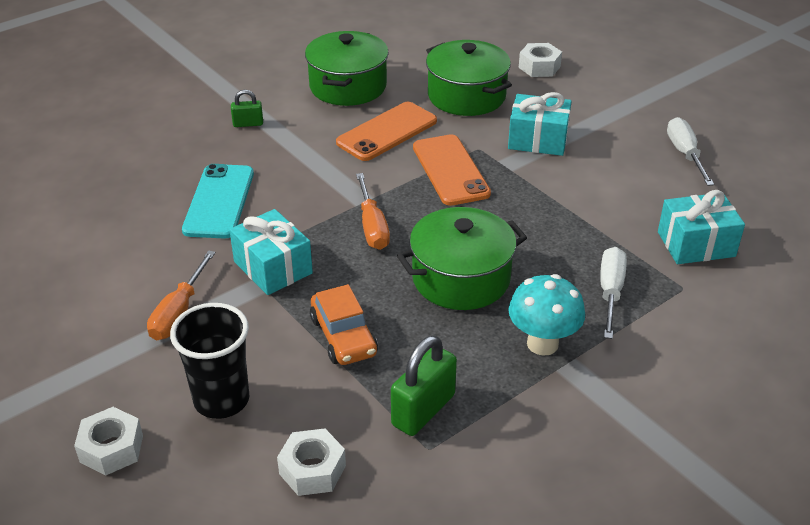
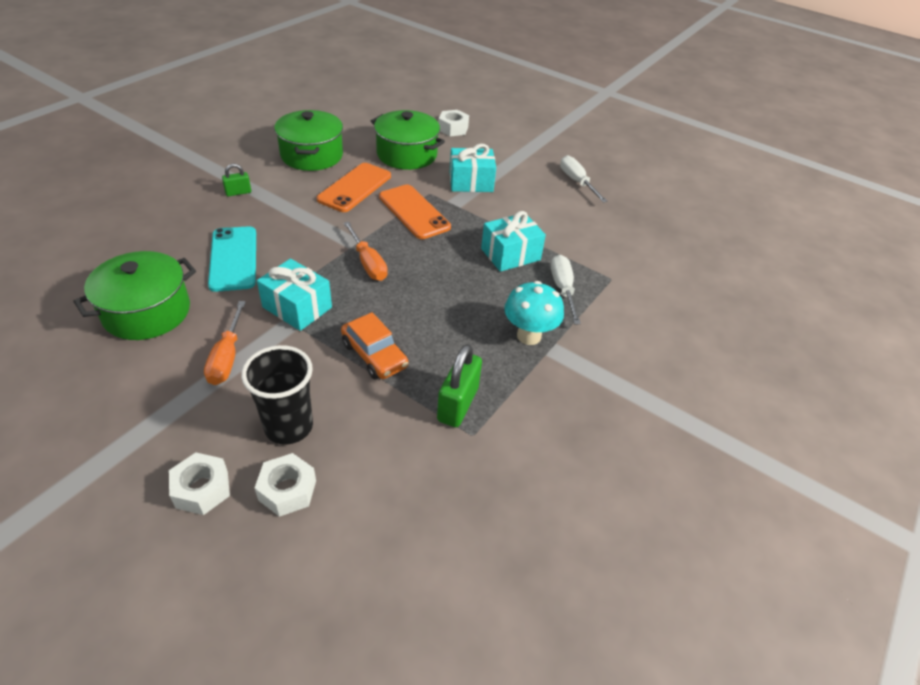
camera: 20 degrees left, 5 degrees up
(312, 470) = (385, 471): white nut -> white nut (287, 490)
(461, 278) = (451, 294): green pot -> green pot (147, 312)
(696, 244) = (608, 245): turquoise gift -> turquoise gift (510, 254)

